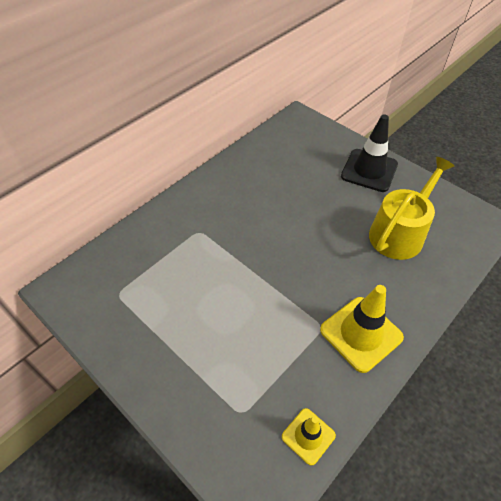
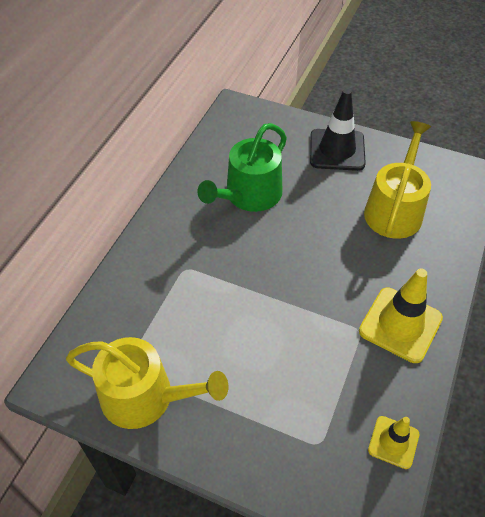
camera: 20 degrees left, 0 degrees up
(119, 323) = (145, 397): none -> yellow watering can
(277, 188) = (249, 195): none -> green watering can

